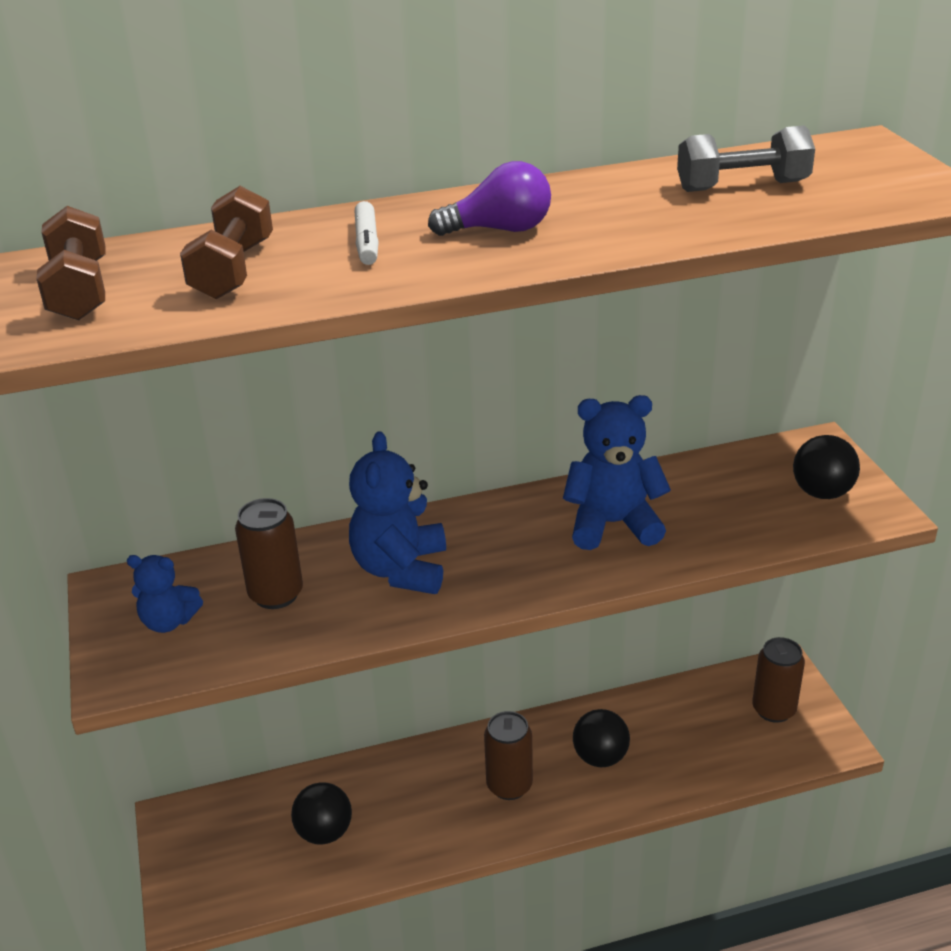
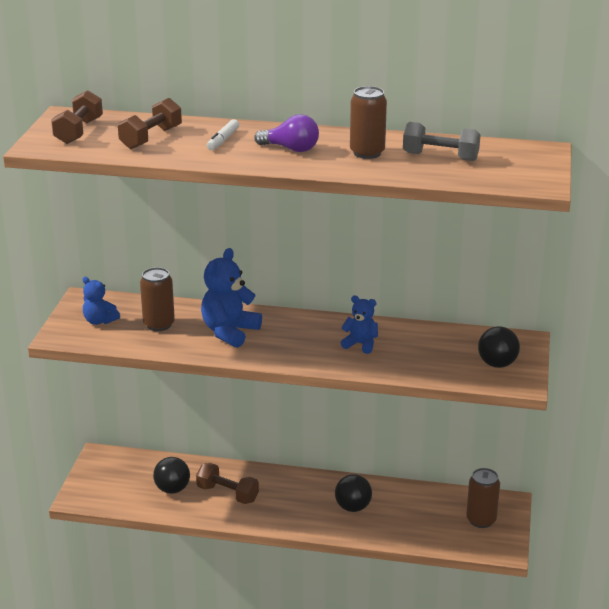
camera: 25 degrees right, 5 degrees down
(412, 806) = (227, 494): none -> brown dumbbell
(509, 785) = (289, 503): brown can -> brown can (367, 153)
(613, 524) = (360, 344): blue teddy bear -> blue teddy bear, size x0.60

